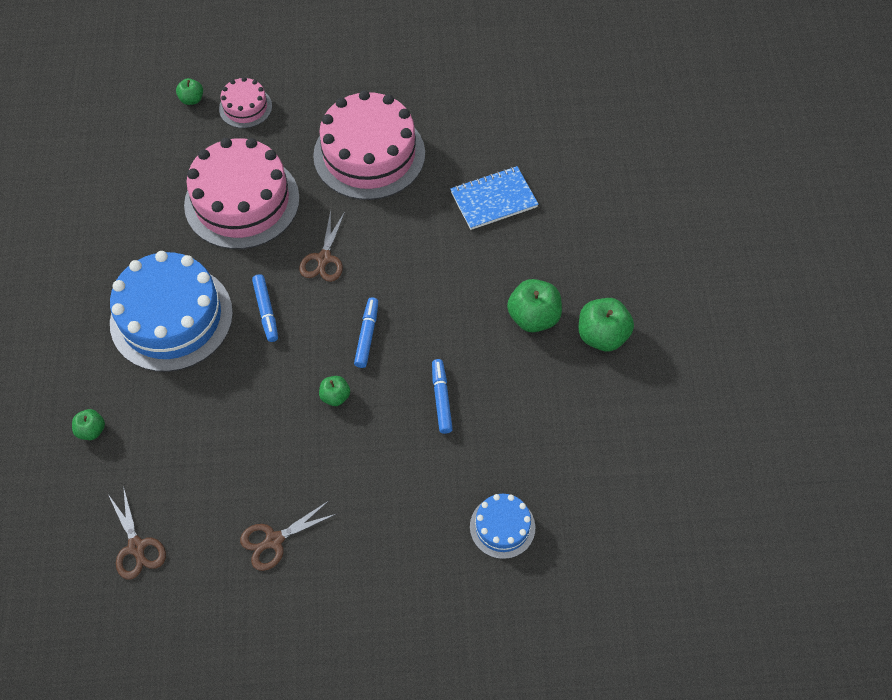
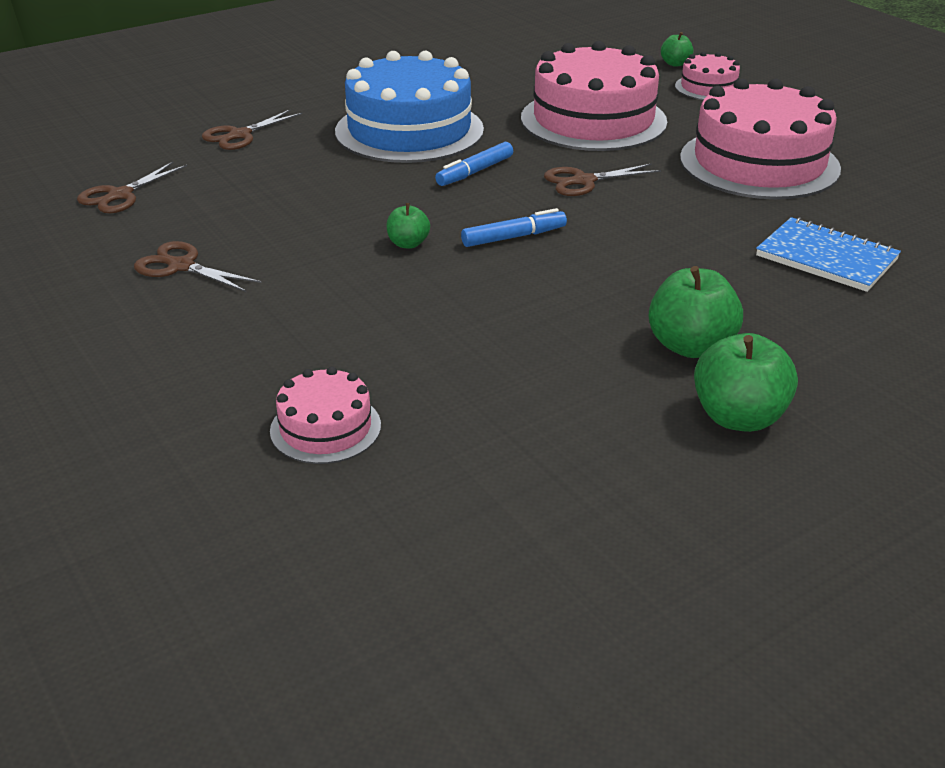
camera: 60 degrees right, 25 degrees down
(91, 430) = (240, 135): green apple -> brown scissors
(441, 399) = (480, 315): blue marker -> none
(502, 527) = (325, 428): blue cake -> pink cake

